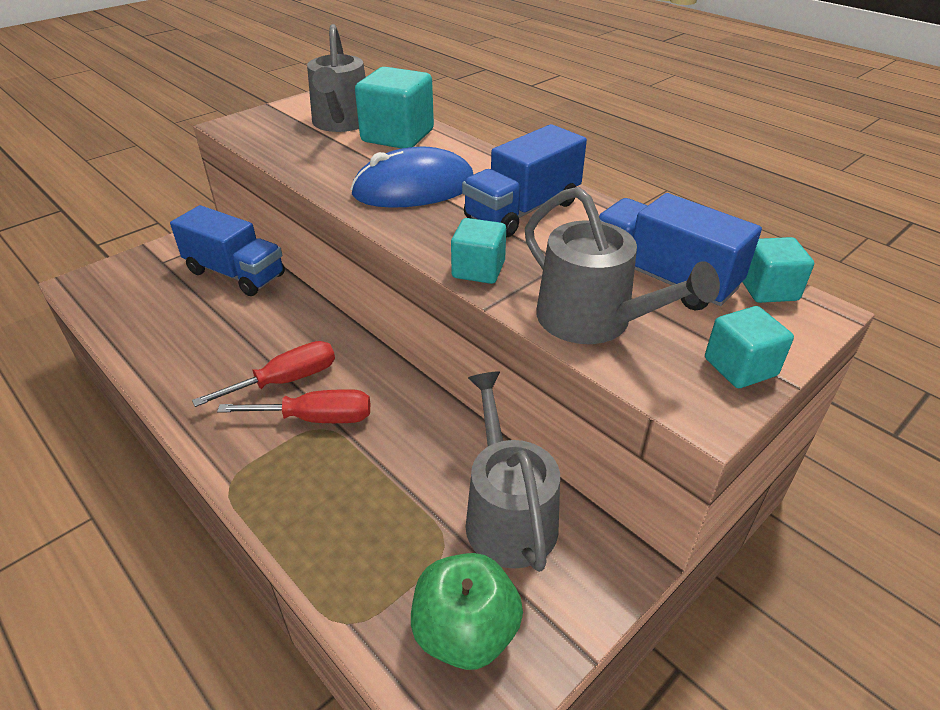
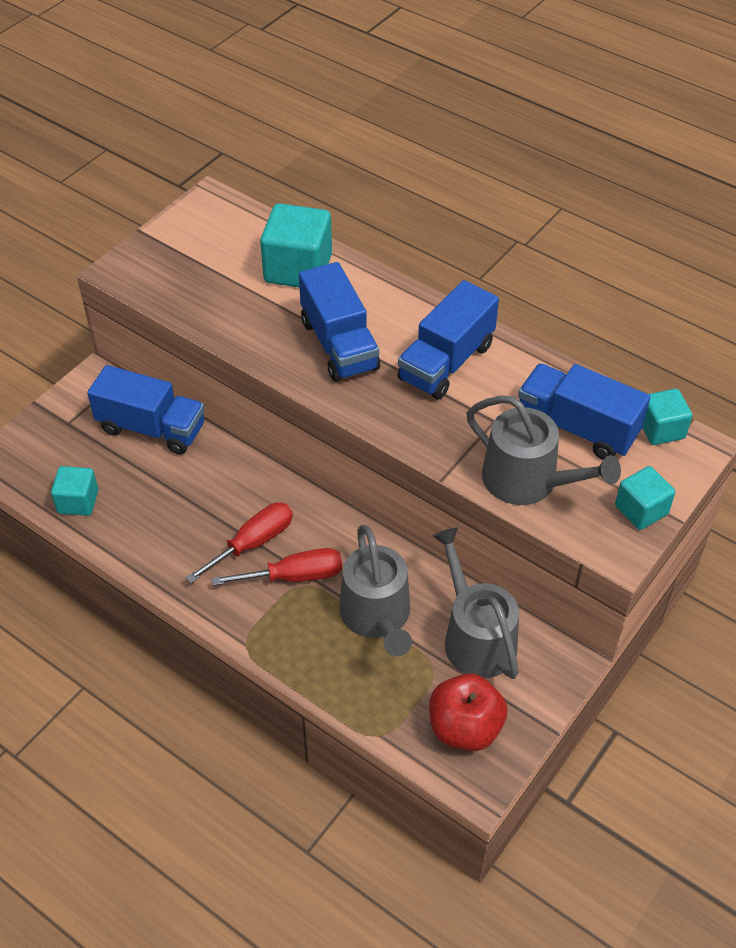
camera: 10 degrees left, 10 degrees up
(341, 123) = (232, 254): grey watering can -> grey watering can (377, 616)
(414, 188) = (339, 345): blue mouse -> blue truck
(465, 632) = (465, 728): green apple -> red apple
(478, 270) = (425, 439): turquoise cube -> turquoise cube (78, 502)

